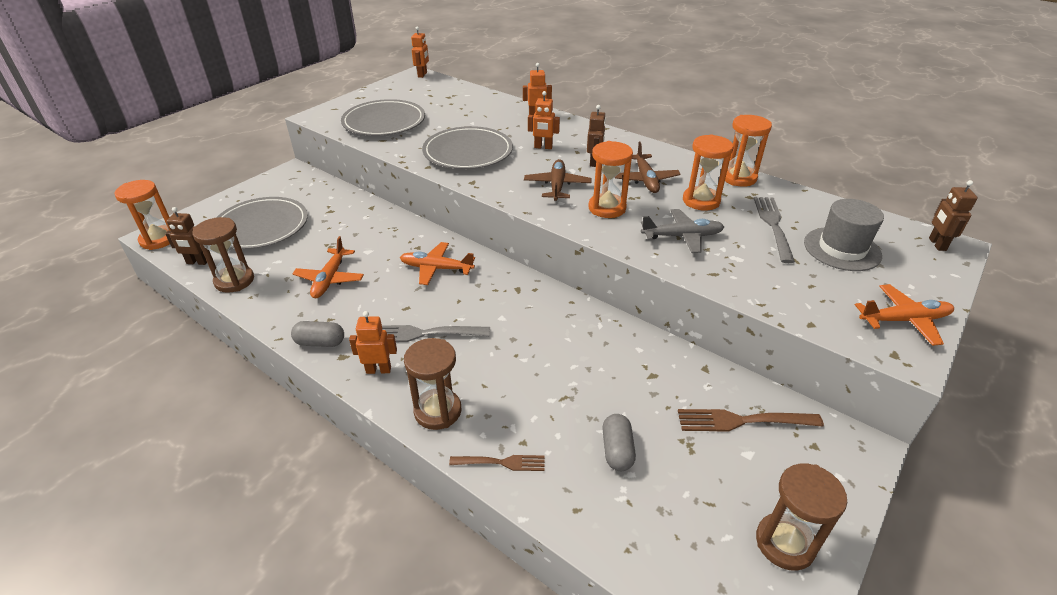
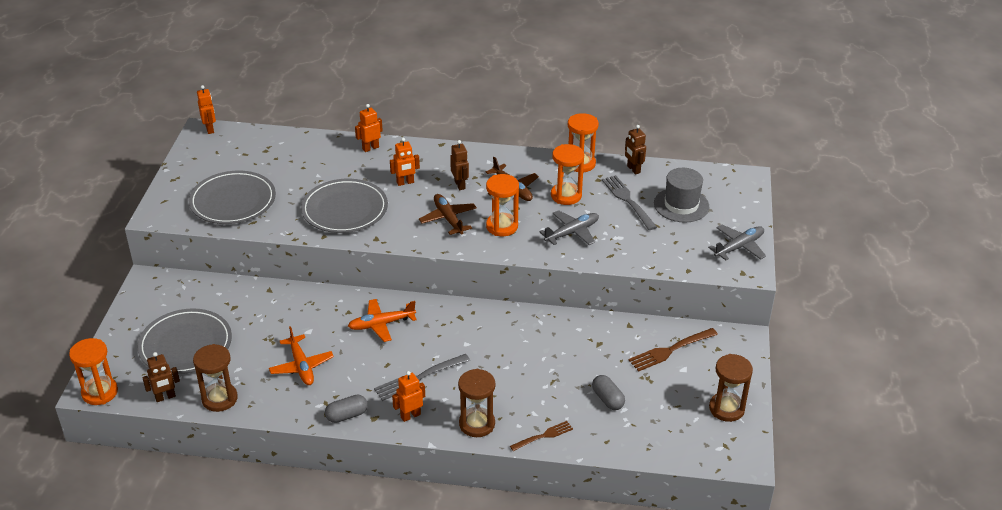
camera: 30 degrees left, 0 degrees up
(903, 320) = (739, 247): orange plane -> grey plane
(937, 244) = (737, 179): brown robot -> brown robot (633, 169)

